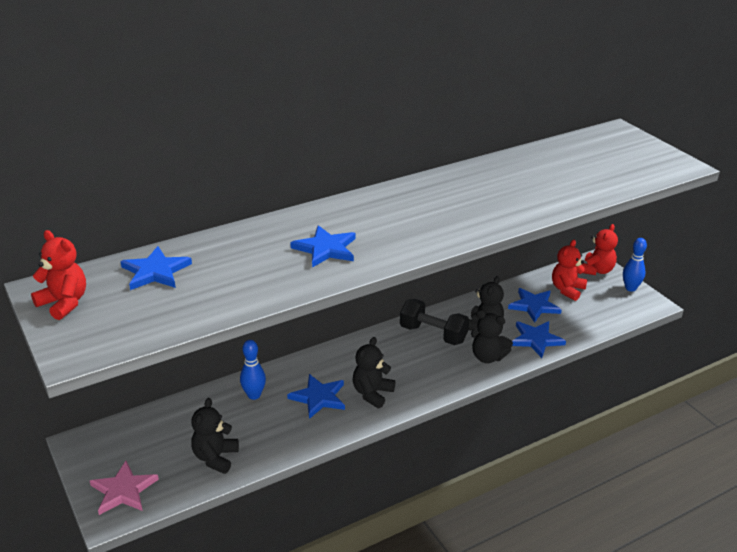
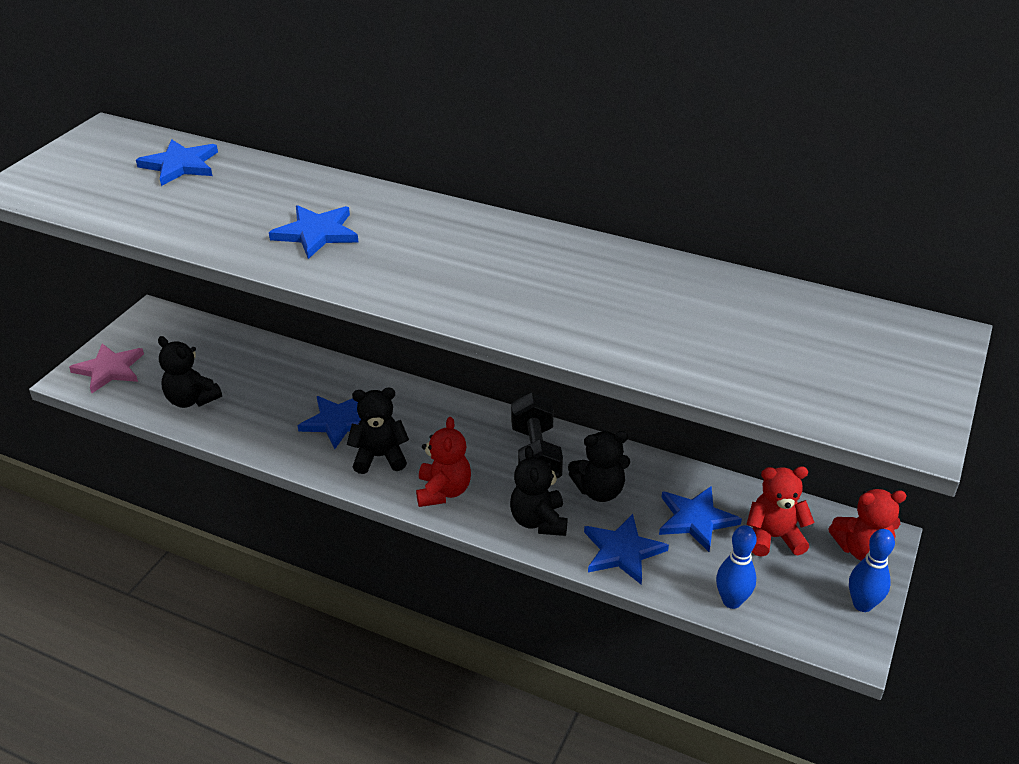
camera: 55 degrees right, 5 degrees up
(64, 303) = (89, 149): red teddy bear -> red teddy bear (443, 491)
(215, 458) = (191, 400): black teddy bear -> black teddy bear turned 120 degrees counterclockwise
(254, 395) = (303, 377): blue bowling pin -> blue bowling pin (731, 601)

